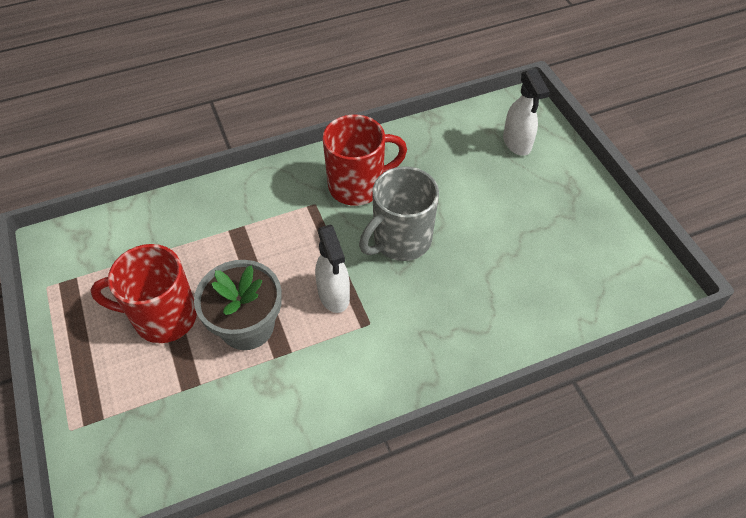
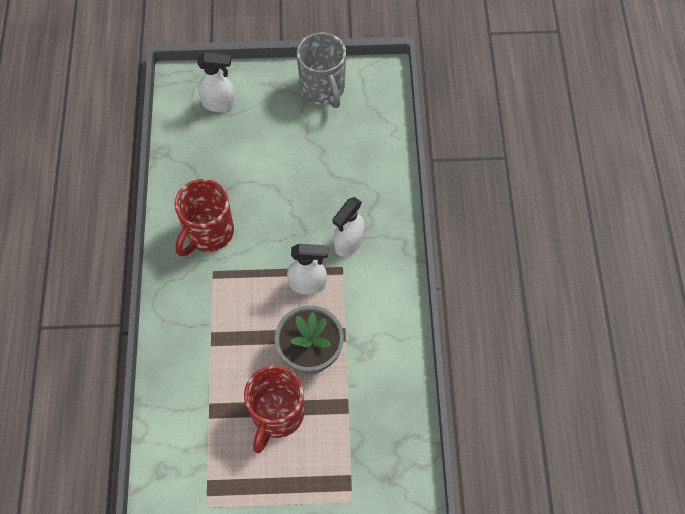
camera: 70 degrees left, 10 degrees up
(358, 185) = (208, 233): red mug -> red mug turned 150 degrees counterclockwise
(400, 240) = (277, 221): grey mug -> grey mug (323, 89)
(404, 320) = (348, 243): none -> white spray bottle

